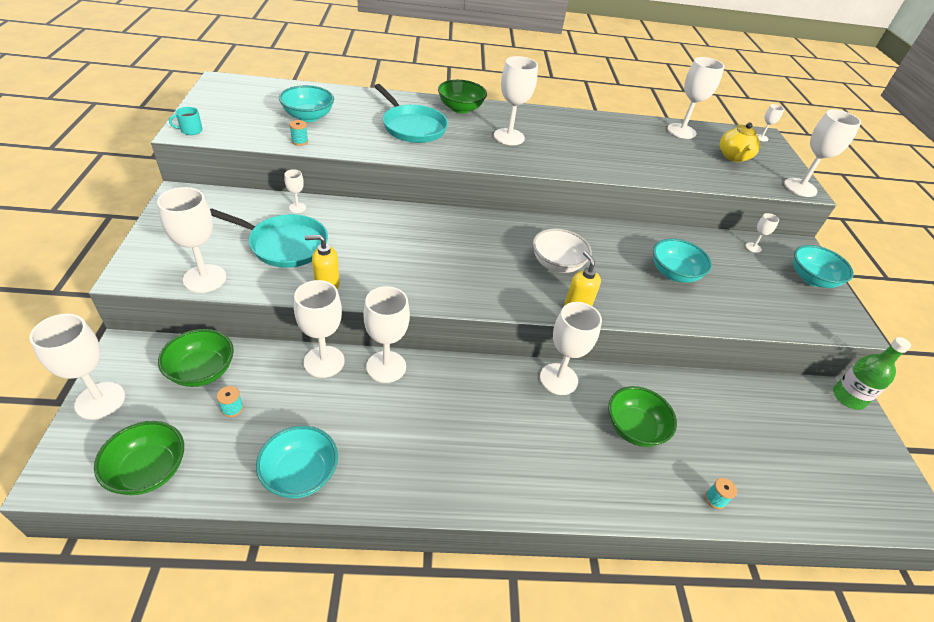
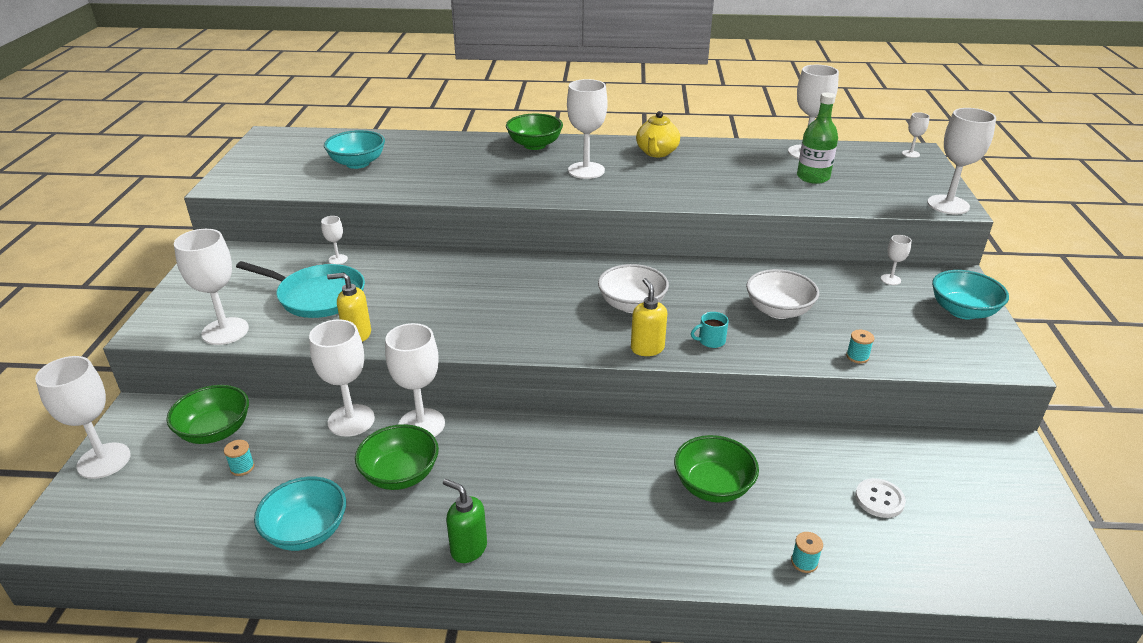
camera: 10 degrees right, 10 degrees down
(149, 470) = (144, 527): green bowl -> green bowl (400, 474)
(191, 130) = (227, 183): turquoise mug -> turquoise mug (711, 341)
(299, 141) = (343, 188): turquoise spool -> turquoise spool (857, 357)
(412, 127) = (473, 167): turquoise pan -> none
(444, 490) = (468, 548): none -> green soap dispenser
(558, 379) = (627, 435): white goblet -> none
(674, 273) = (778, 310): turquoise bowl -> white bowl
(733, 157) = (867, 176): yellow teapot -> yellow teapot (656, 152)
(762, 440) = (879, 499): none -> white button
(848, 397) = (1009, 452): green bottle -> green bottle (813, 177)

